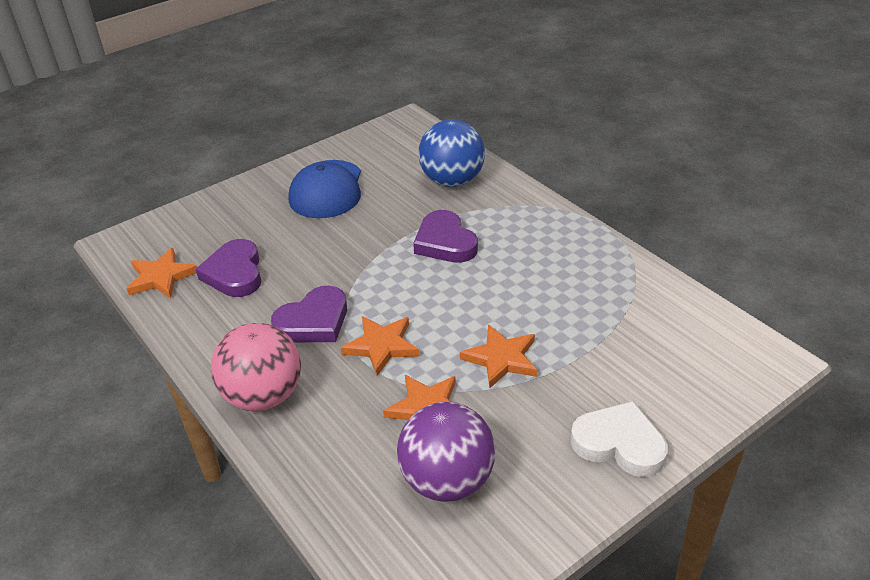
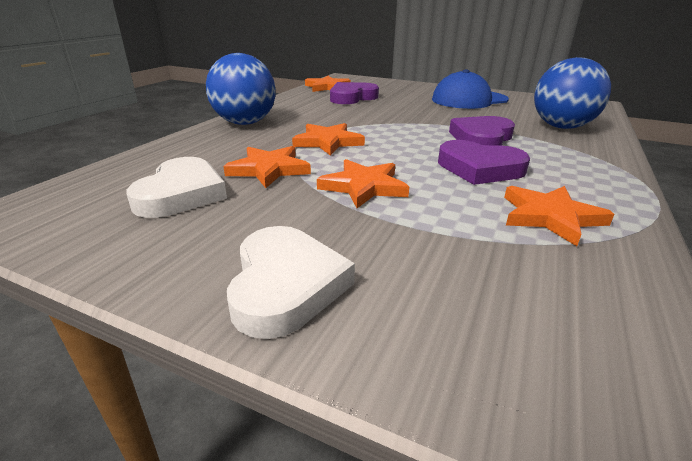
camera: 60 degrees right, 10 degrees down
(263, 396) = (245, 123): pink ball -> blue ball
(313, 321) = (331, 121): purple heart -> purple heart (479, 168)
(447, 480) = (181, 194): purple ball -> white heart
(600, 287) = (550, 217): none -> orange star

